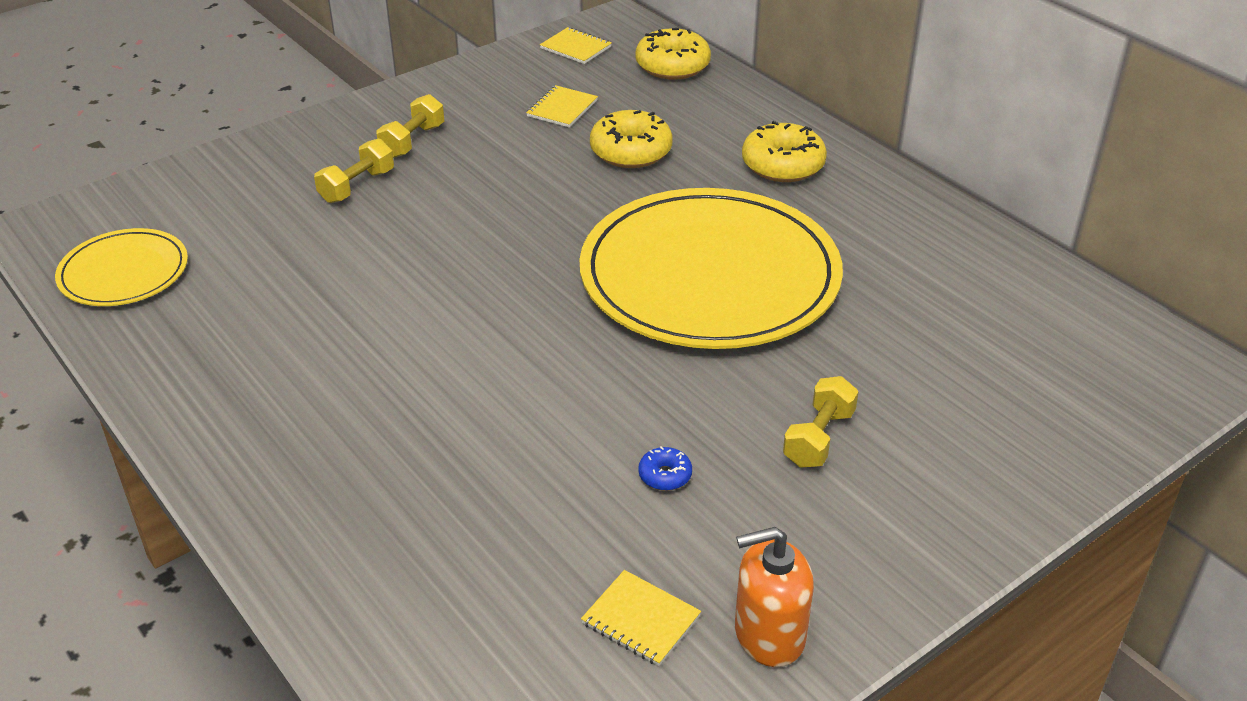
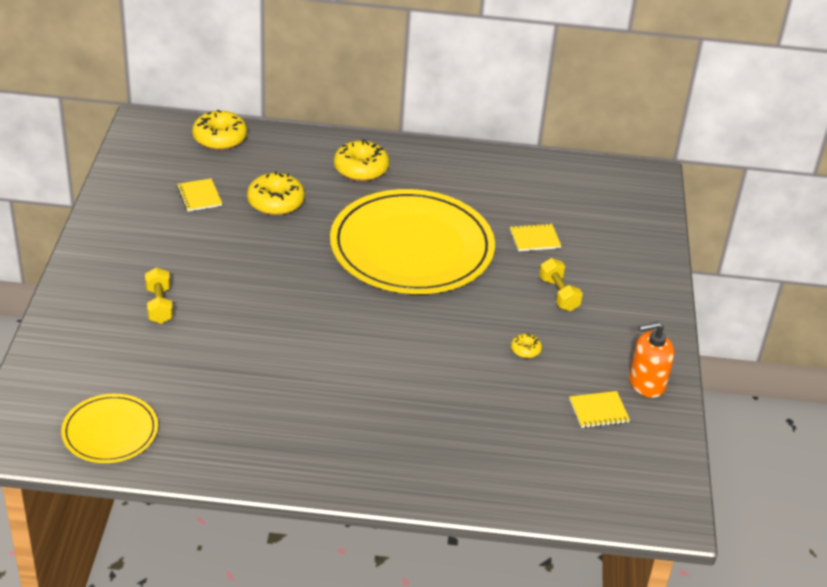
camera: 50 degrees left, 0 degrees up
(412, 141) = (146, 262): yellow dumbbell -> none
(576, 47) = (146, 153): yellow notebook -> yellow notebook (534, 239)
(665, 475) = (525, 350): blue donut -> yellow donut
(769, 634) = (646, 383): orange soap dispenser -> orange soap dispenser turned 45 degrees clockwise

